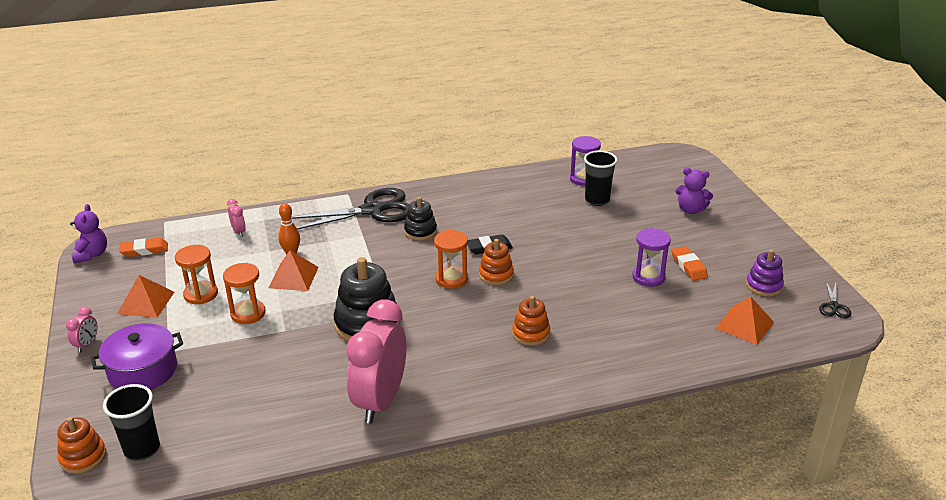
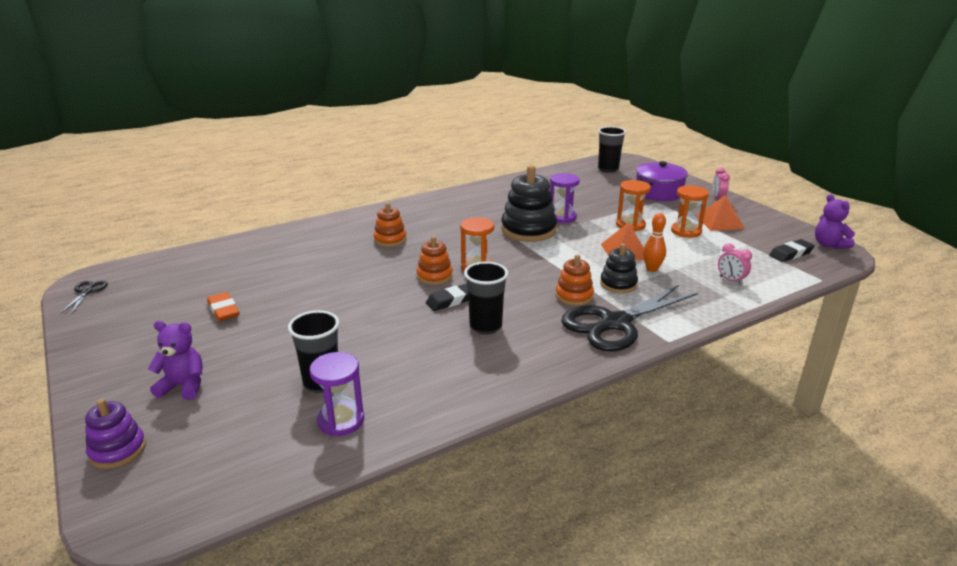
camera: 165 degrees right, 5 degrees down
(83, 457) = (635, 164): orange stacking toy -> orange stacking toy (574, 296)
(144, 250) = (791, 254): orange eraser -> black eraser
(380, 401) = (486, 197): pink clock -> none
(420, 231) = (538, 307): black stacking toy -> black stacking toy (618, 284)
(471, 222) = (485, 326): none -> black cup
(648, 277) = (273, 294): purple hourglass -> purple hourglass (562, 217)
(744, 325) = (193, 267): orange pyramid -> none
(764, 286) = (148, 301): purple stacking toy -> purple stacking toy (118, 450)

